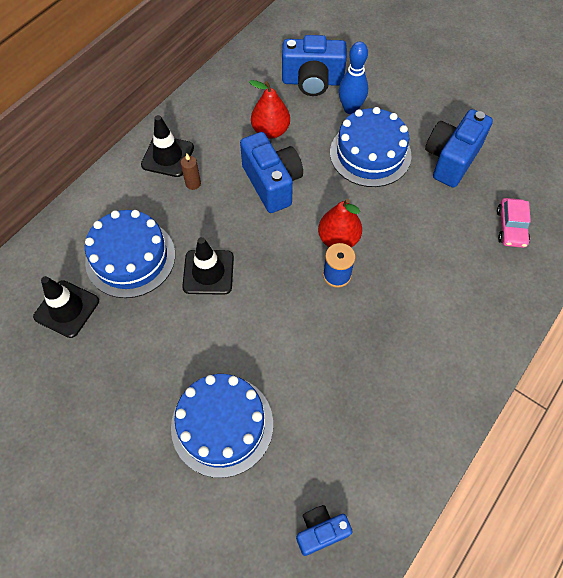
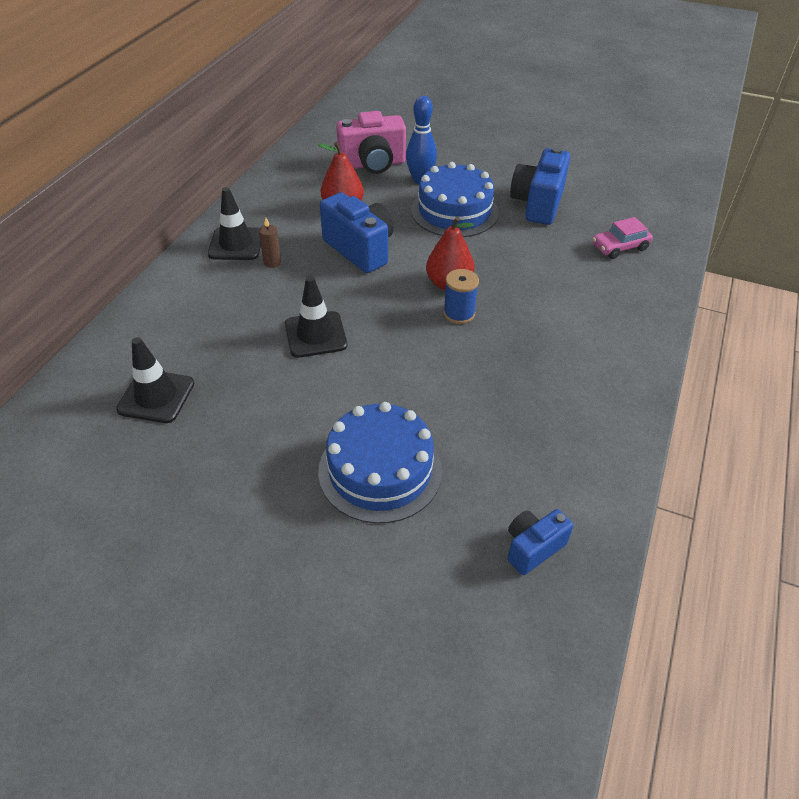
camera: 15 degrees left, 15 degrees down
(130, 258) = (220, 337): blue cake -> none
(312, 82) = (373, 164): blue camera -> pink camera
(511, 227) = (619, 247): pink car -> pink car turned 75 degrees clockwise

